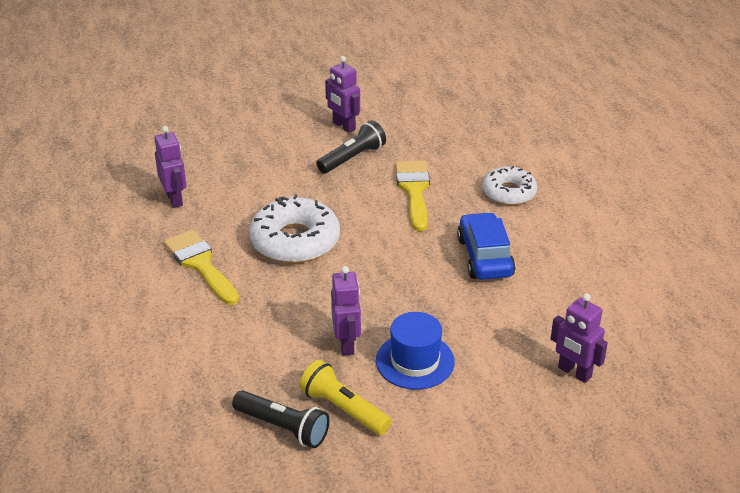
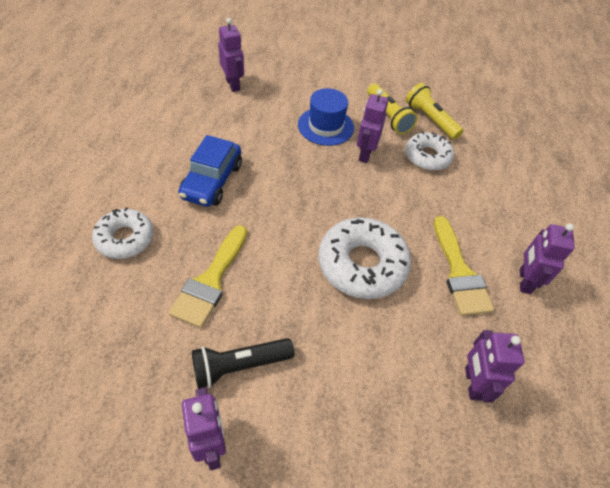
camera: 160 degrees left, 15 degrees up
(134, 278) = (524, 281): none -> purple robot
(269, 369) = (427, 157): none -> white donut
(283, 427) = (430, 119): black flashlight -> yellow flashlight

